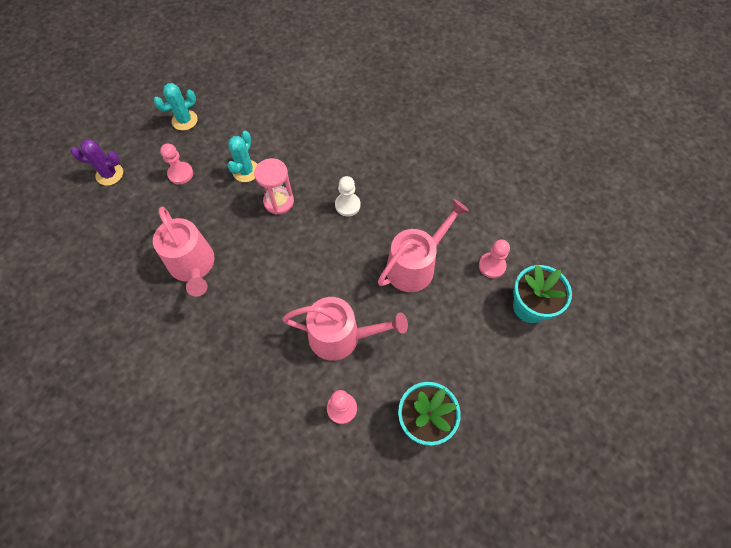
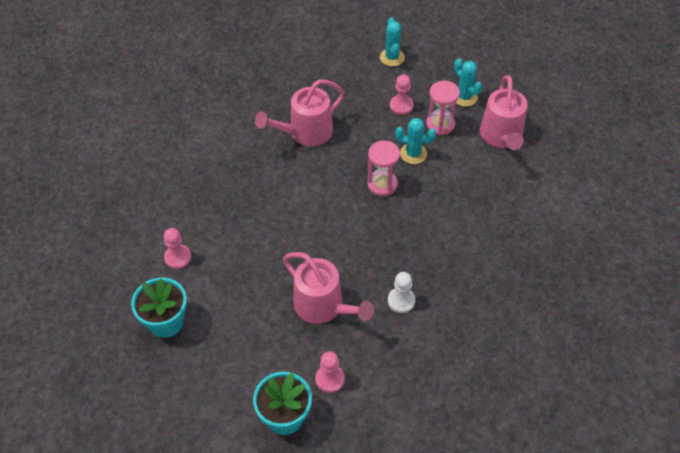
camera: 85 degrees right, 10 degrees down
(109, 174) = (392, 57): purple cactus -> turquoise cactus
(214, 144) = (440, 124): none -> pink hourglass
(341, 336) = (244, 250): pink watering can -> pink watering can (502, 136)
(347, 205) = (386, 242): white pawn -> white pawn (401, 301)

